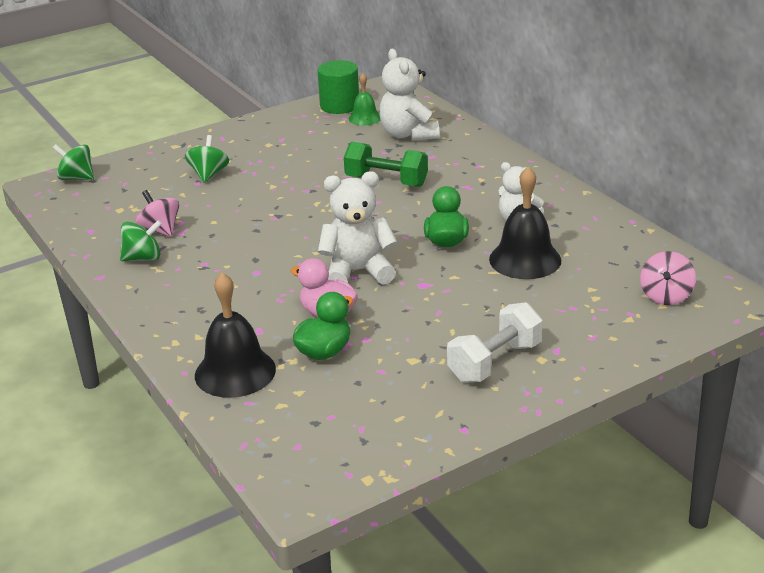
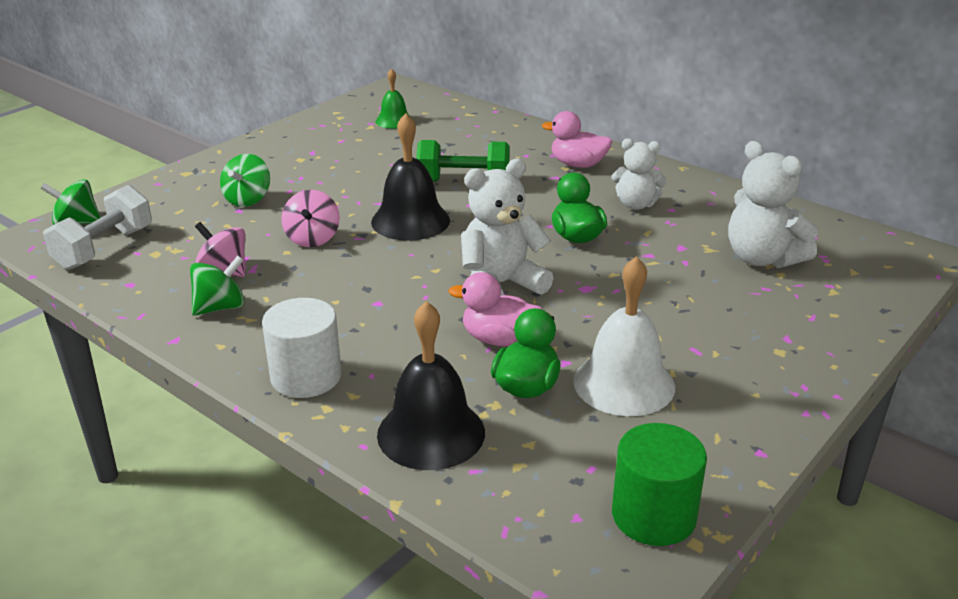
camera: 20 degrees left, 0 degrees up
(173, 318) = (306, 377): none -> white cylinder
(209, 174) = (248, 199): green spinning top -> green spinning top turned 150 degrees counterclockwise
(339, 106) = (357, 111): green cylinder -> green cylinder (653, 515)
(398, 362) = (624, 383): none -> white bell
(408, 134) = (454, 132): white teddy bear -> white teddy bear (762, 258)
(494, 177) = (578, 164): none -> pink duck
(494, 362) = (732, 364): white dumbbell -> white dumbbell (104, 248)
(525, 259) = (676, 244): black bell -> black bell (410, 221)
(665, 296) = (849, 261): pink spinning top -> pink spinning top (312, 238)

